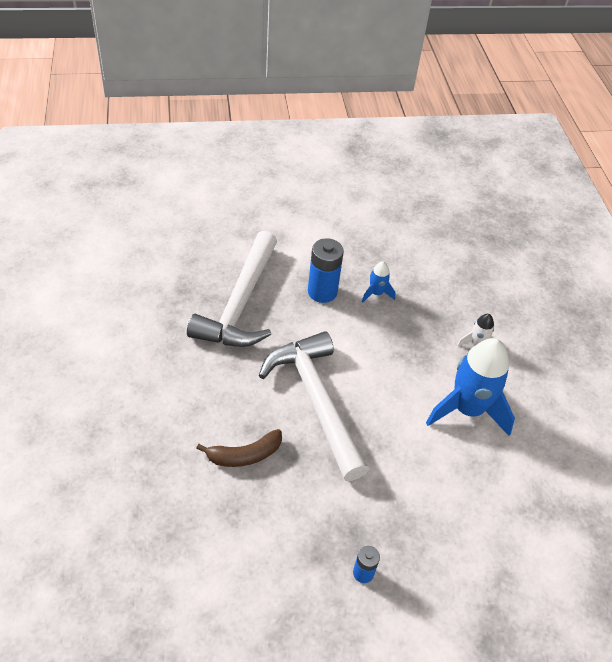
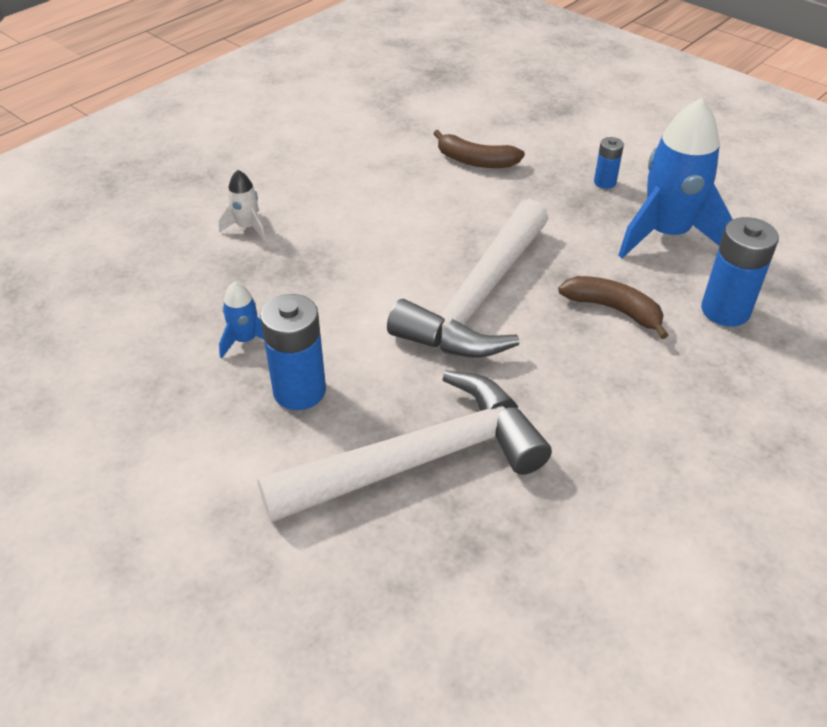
camera: 125 degrees left, 5 degrees down
(185, 511) = (725, 310): none -> blue battery
(458, 511) = (475, 161): none -> brown banana
(467, 409) = (351, 198): blue rocket -> blue rocket (666, 234)

